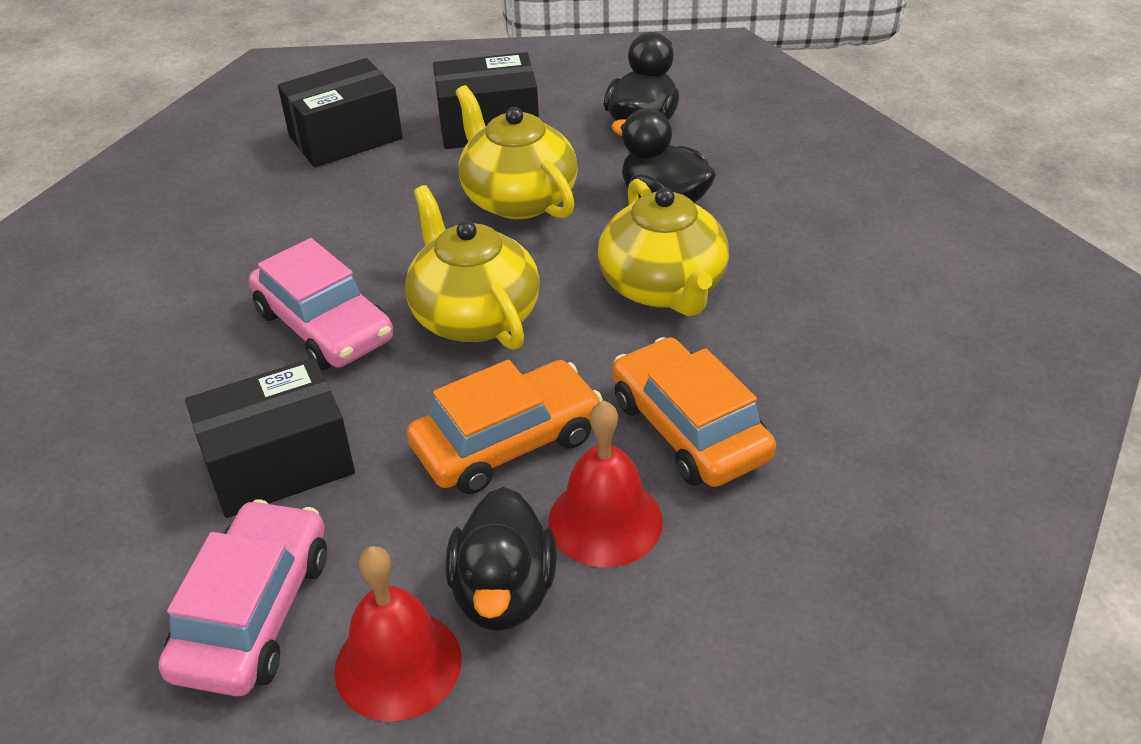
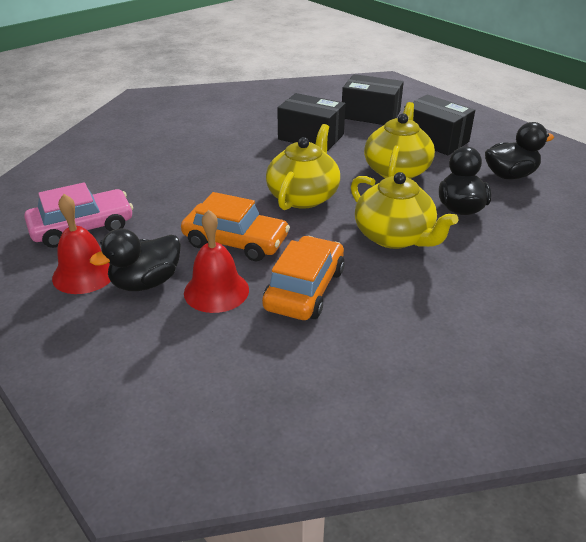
camera: 50 degrees right, 5 degrees down
(279, 464) = (163, 195): black box -> black box (311, 137)
(324, 326) = (251, 166): pink car -> none
(663, 287) = (394, 237): yellow teapot -> yellow teapot turned 75 degrees counterclockwise

